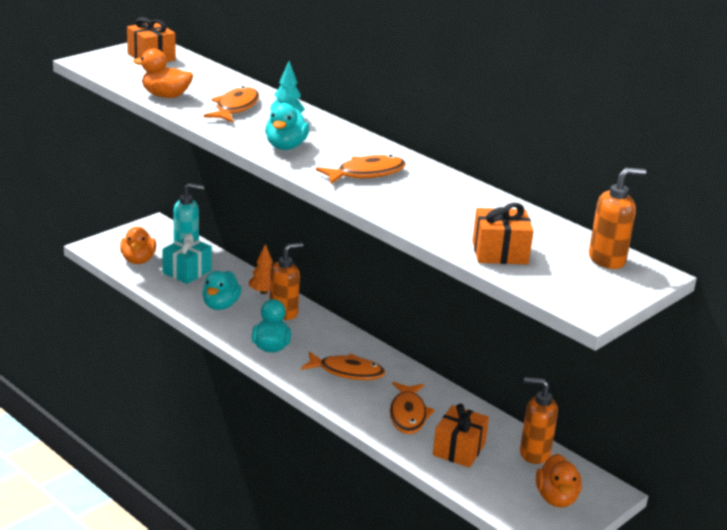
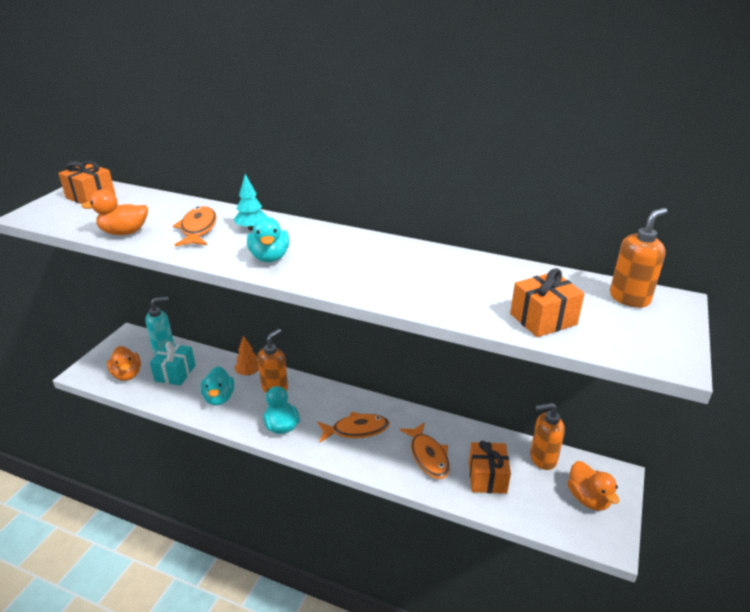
camera: 20 degrees left, 5 degrees up
(366, 173) = (361, 266): orange fish -> none

